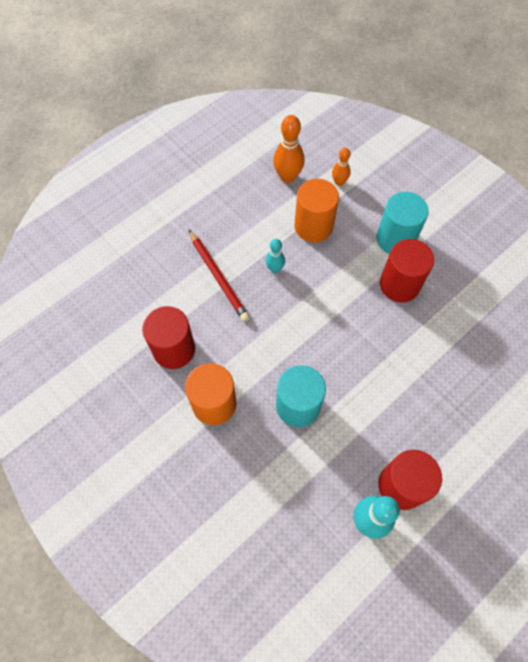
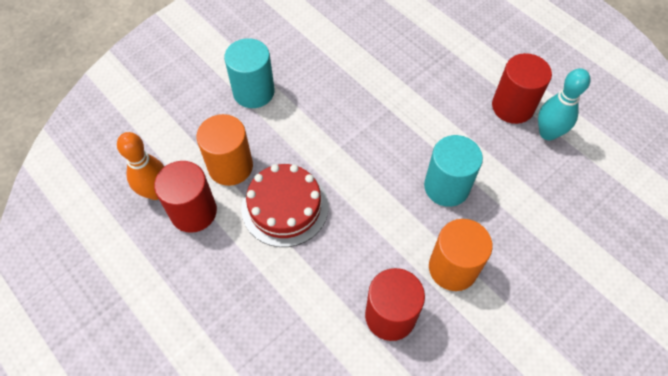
camera: 90 degrees left, 5 degrees down
(218, 277) = (293, 268): red pencil -> none
(275, 269) = (285, 207): turquoise bowling pin -> red cake
(339, 182) = (172, 139): orange bowling pin -> none
(399, 284) = (308, 92): red cylinder -> red cylinder (193, 212)

